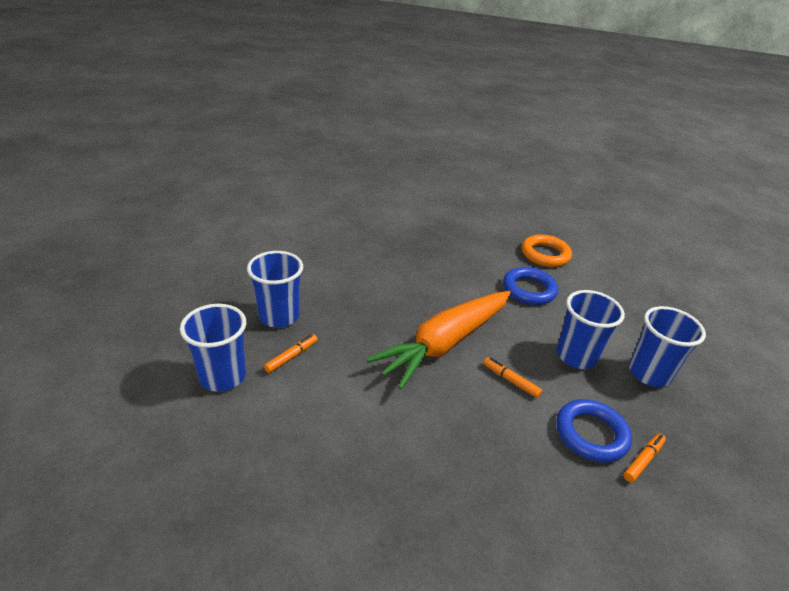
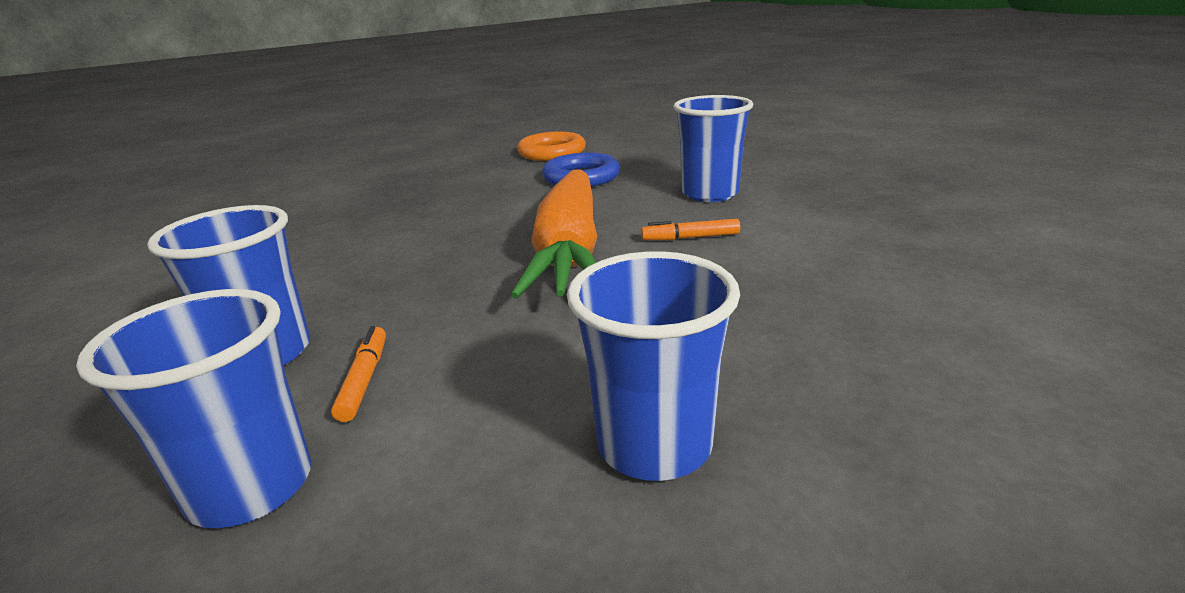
camera: 40 degrees left, 10 degrees down
(591, 434) = (827, 229): blue ring -> none
(643, 460) = (892, 220): orange marker -> none
(649, 373) = (782, 174): blue cup -> blue cup (654, 445)

